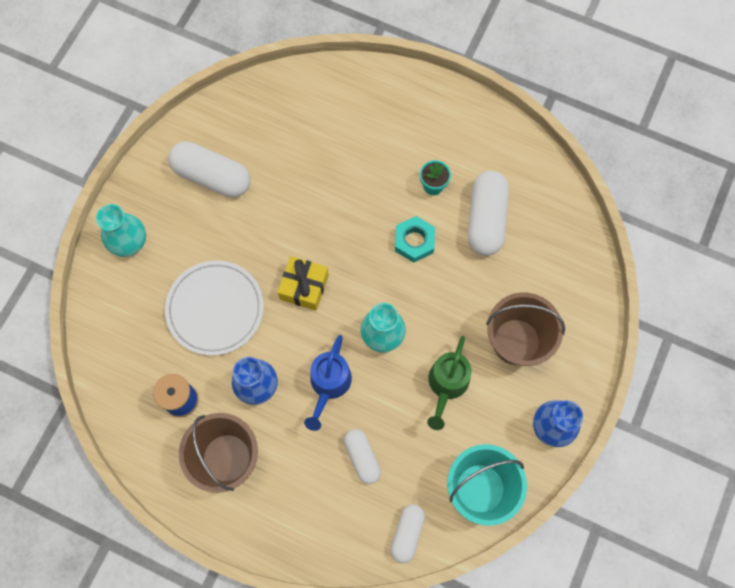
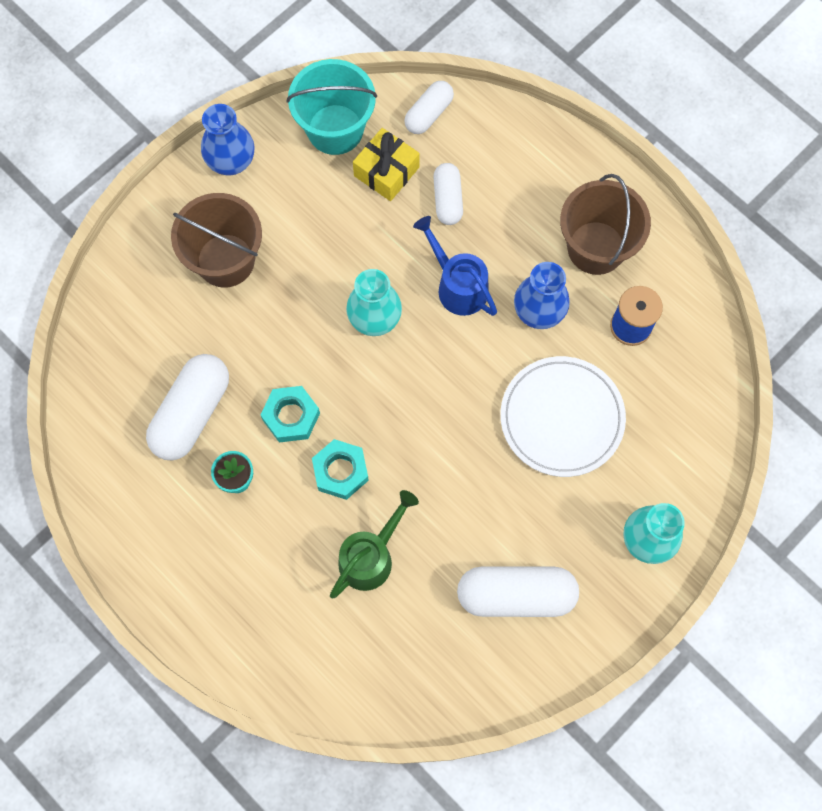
camera: 160 degrees left, 0 degrees up
(212, 176) = (516, 595): white capsule -> white capsule turned 45 degrees counterclockwise
(304, 287) = (446, 407): yellow gift -> yellow gift (386, 171)
(328, 385) = (457, 285): blue watering can -> blue watering can turned 75 degrees counterclockwise
(363, 216) = (340, 471): none -> turquoise nut
(446, 385) = (325, 240): green watering can -> green watering can (371, 556)

